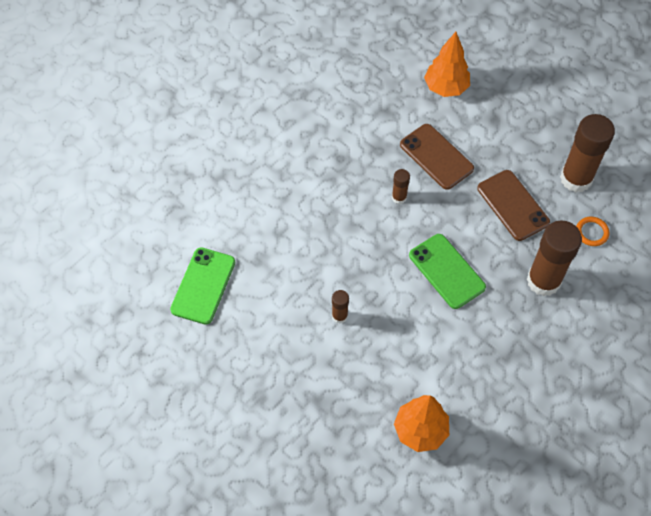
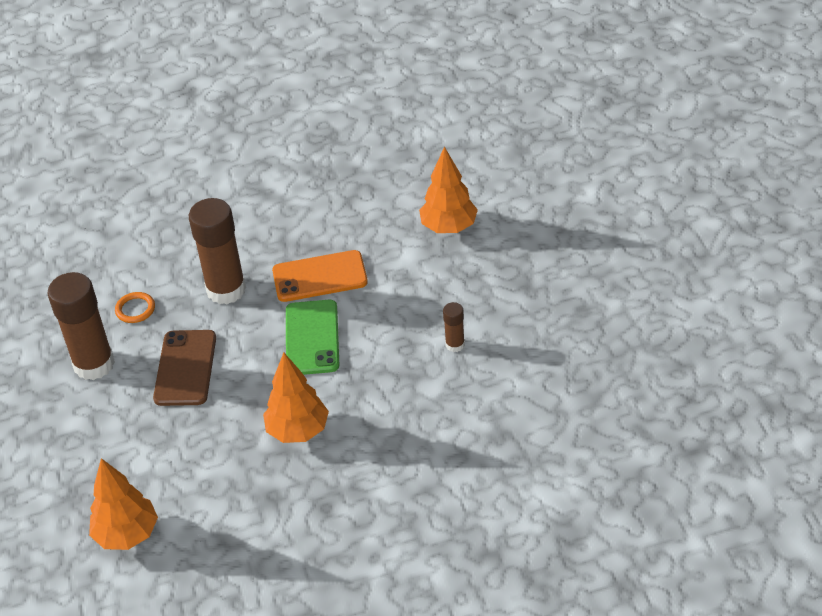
camera: 145 degrees left, 15 degrees down
(203, 286) = (585, 436): green phone -> none
(399, 197) = (298, 431): brown glue stick -> orange tree
(436, 156) = (216, 456): brown phone -> none
(485, 327) = (319, 276): none -> orange phone

